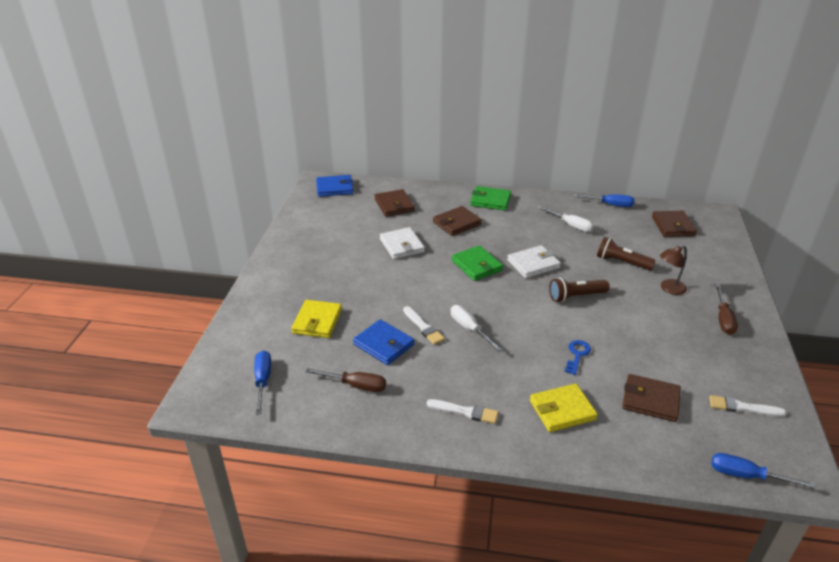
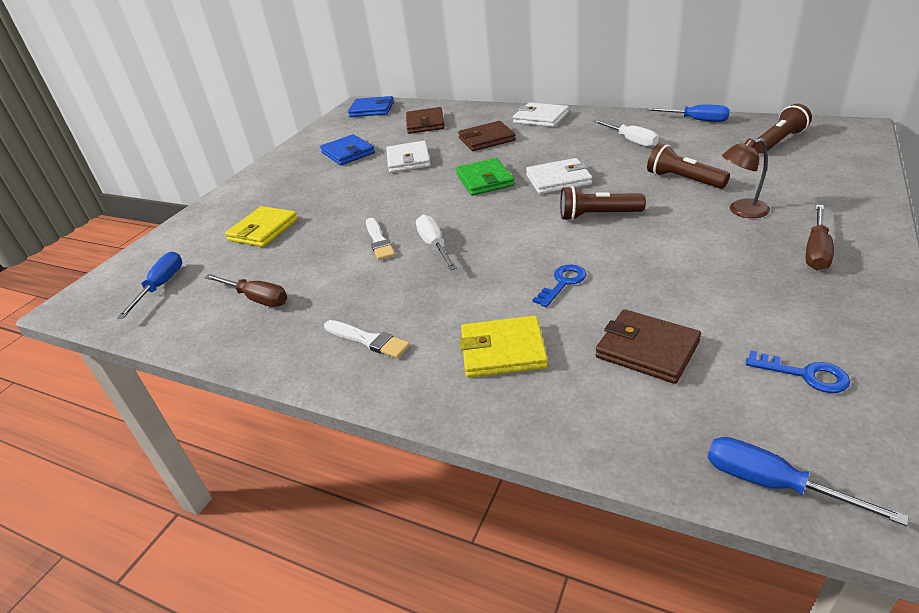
camera: 20 degrees right, 0 degrees up
(384, 344) = (320, 257): blue wallet -> blue wallet (348, 153)
(490, 200) = (540, 118): green wallet -> white wallet
(673, 226) = (779, 141): brown wallet -> brown flashlight
(742, 407) = (805, 374): white brush -> blue key

